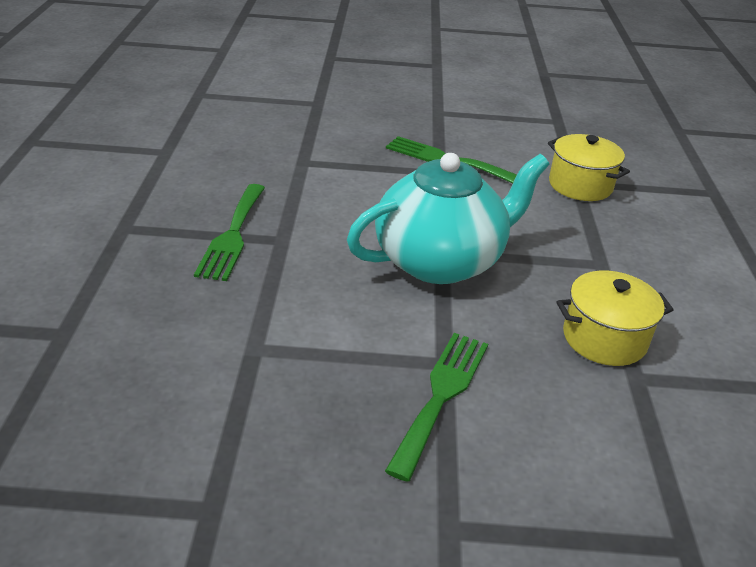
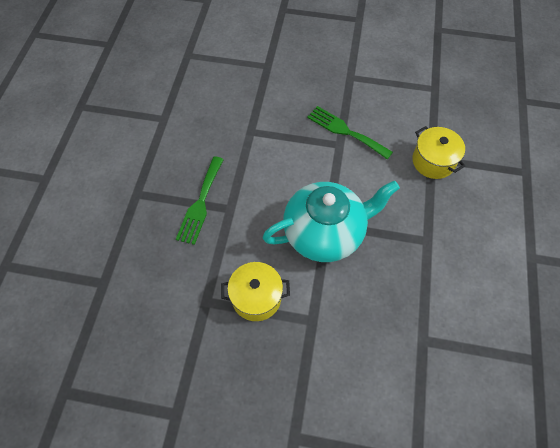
camera: 10 degrees right, 25 degrees up
(441, 395) = (306, 345): green fork -> none
(604, 338) = (412, 307): yellow pot -> yellow pot (256, 297)

